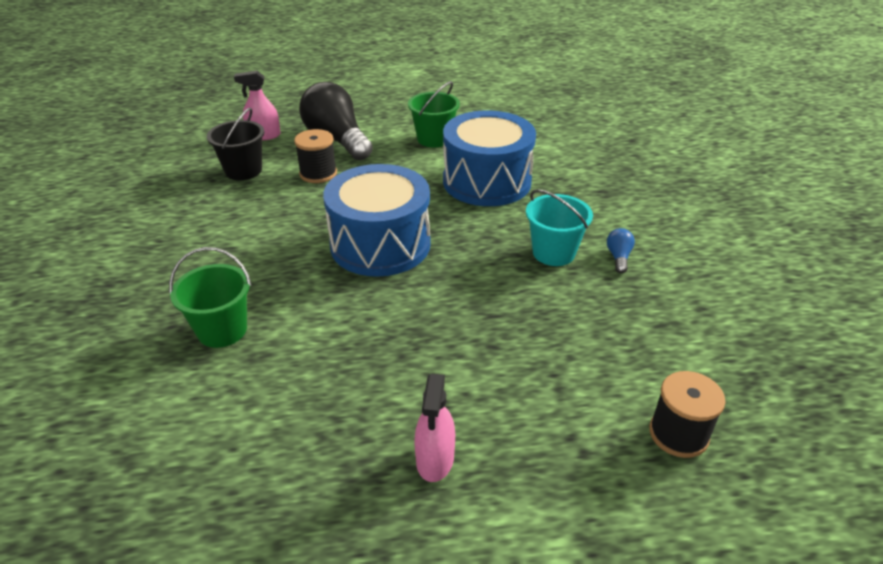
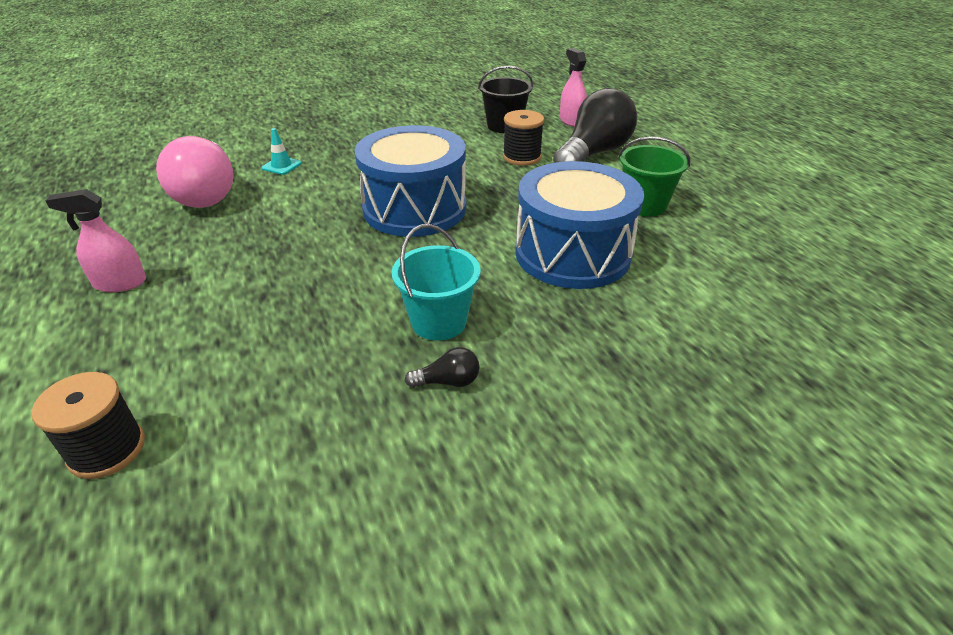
camera: 75 degrees right, 0 degrees up
(222, 330) = (281, 166): green bucket -> turquoise traffic cone
(255, 396) = (207, 193): none -> pink light bulb
(618, 257) = (448, 381): blue light bulb -> black light bulb

